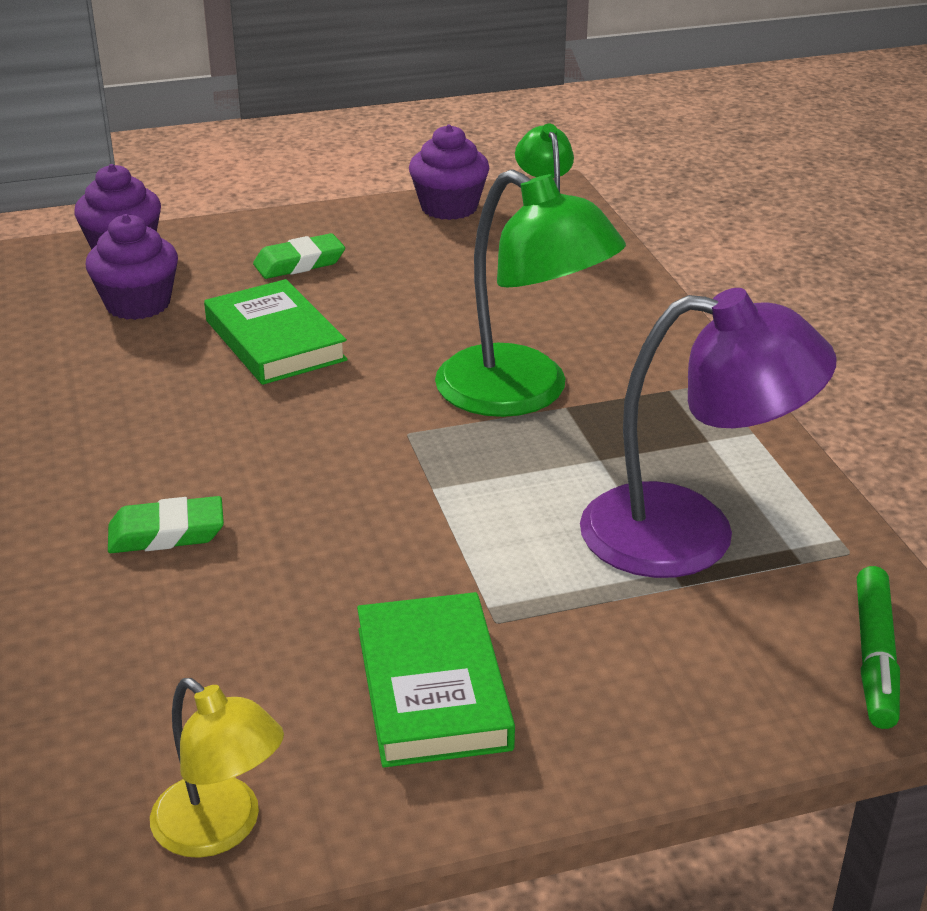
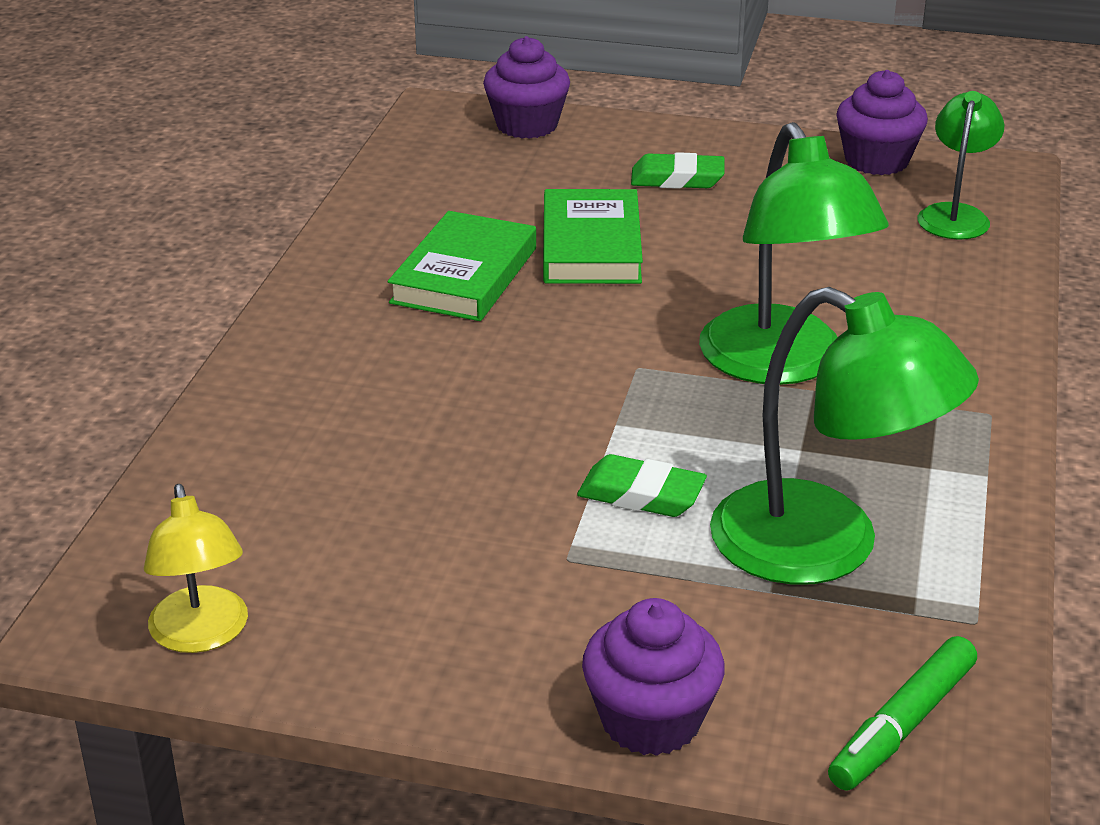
camera: 30 degrees right, 0 degrees up
(138, 304) = (498, 179): purple cupcake -> purple cupcake (650, 720)
(166, 533) = (355, 387): green eraser -> green eraser (641, 494)
(433, 687) = (462, 593): green book -> green book (464, 275)
(690, 534) = (825, 548): purple lamp -> green lamp

